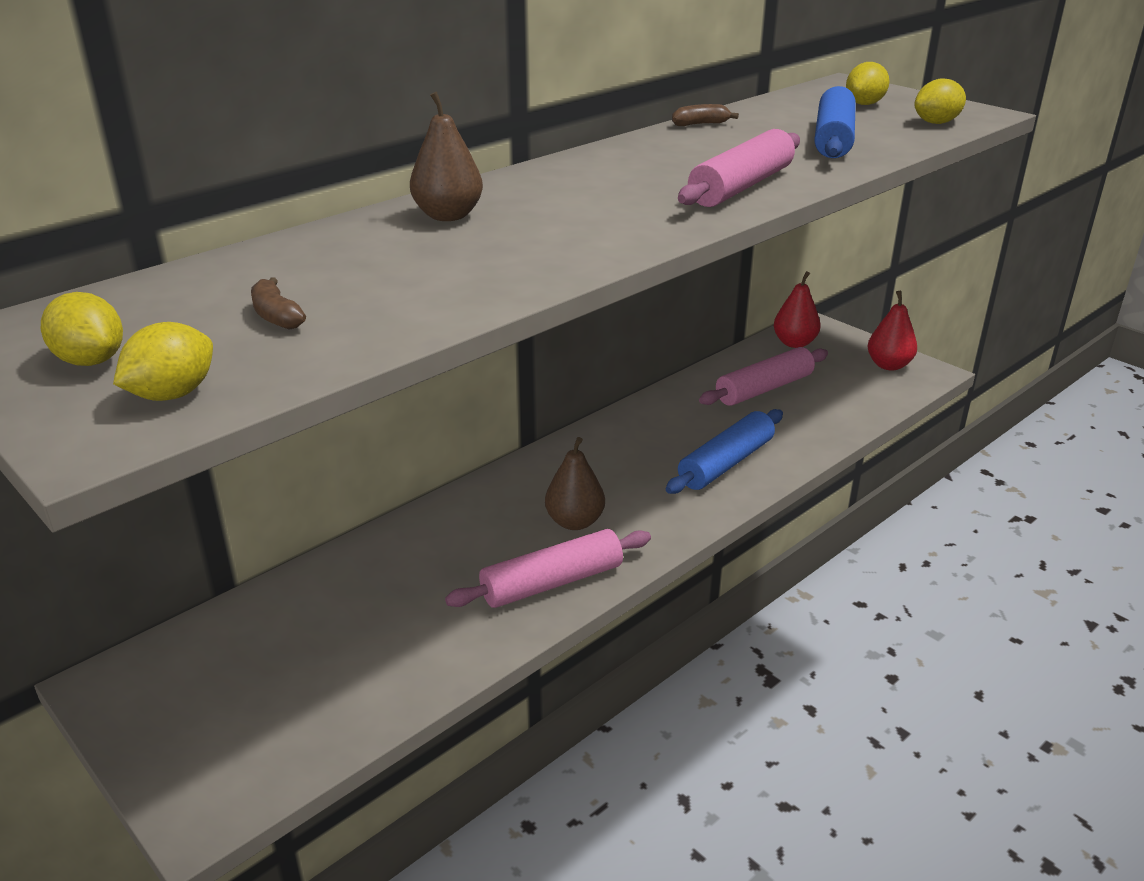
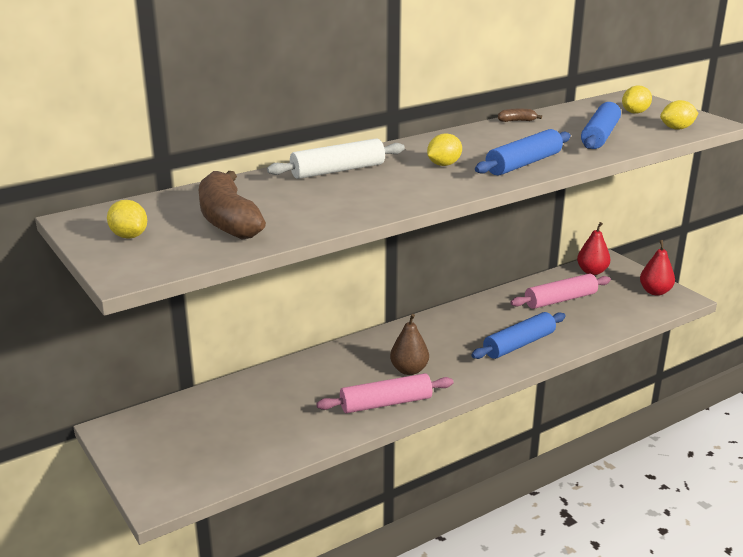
camera: 10 degrees right, 5 degrees down
(172, 394) = (168, 256): yellow lemon -> yellow lemon (444, 164)
(276, 316) = (228, 220): brown banana -> brown banana, size x2.43
(448, 216) = (338, 170): brown pear -> white rolling pin
(741, 186) = (524, 164): pink rolling pin -> blue rolling pin

